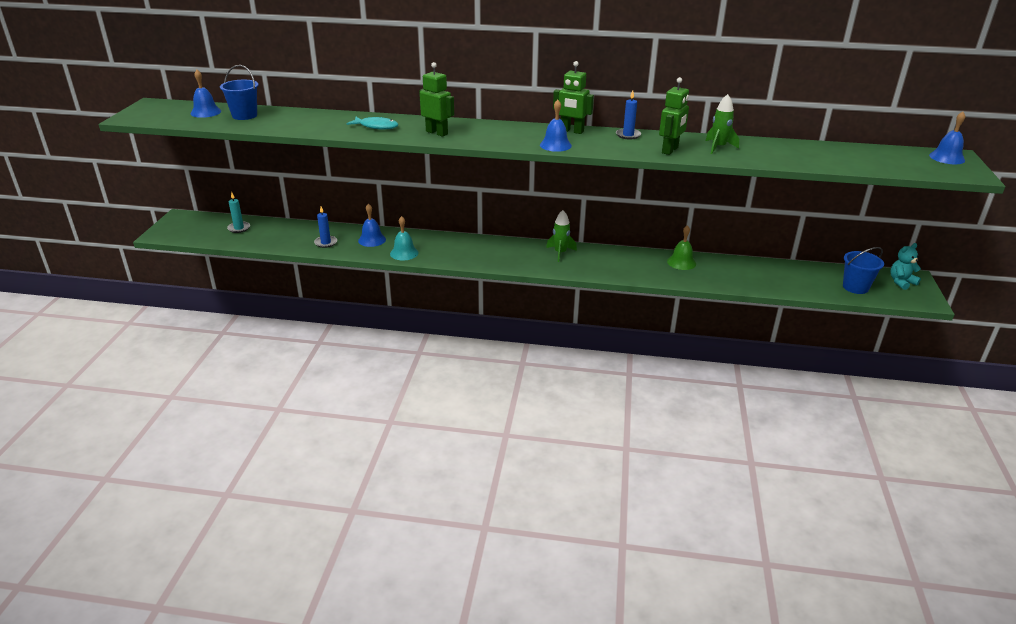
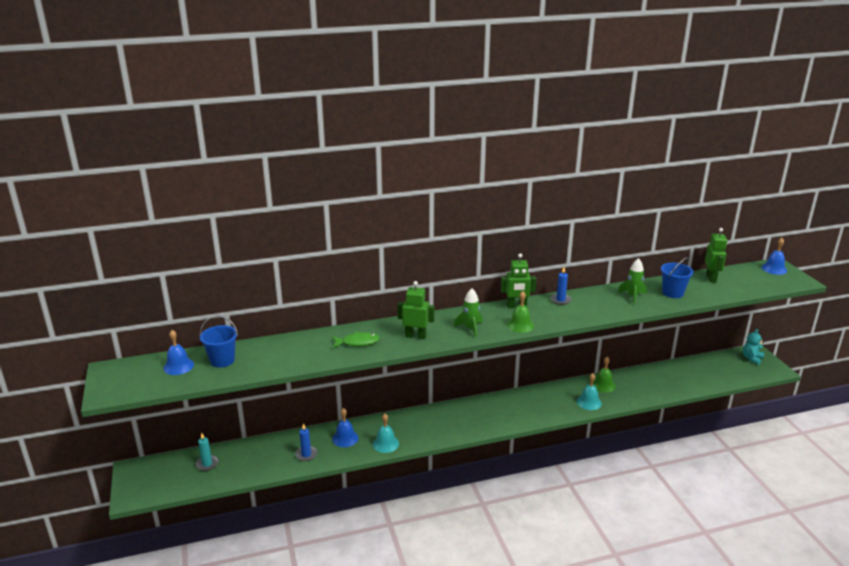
camera: 25 degrees left, 5 degrees down
(376, 126) = (358, 342): turquoise fish -> green fish
(555, 145) = (520, 325): blue bell -> green bell
(560, 253) = (510, 403): green rocket -> green rocket (470, 328)
(649, 272) = (589, 402): none -> turquoise bell
(670, 150) = (604, 308): green robot -> green robot (711, 278)
(855, 287) = (729, 372): blue bucket -> blue bucket (672, 293)

